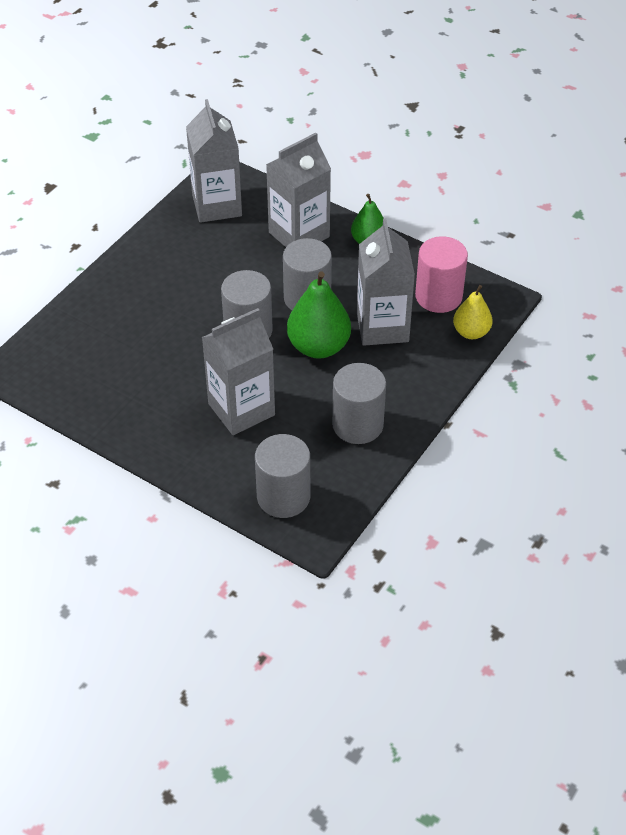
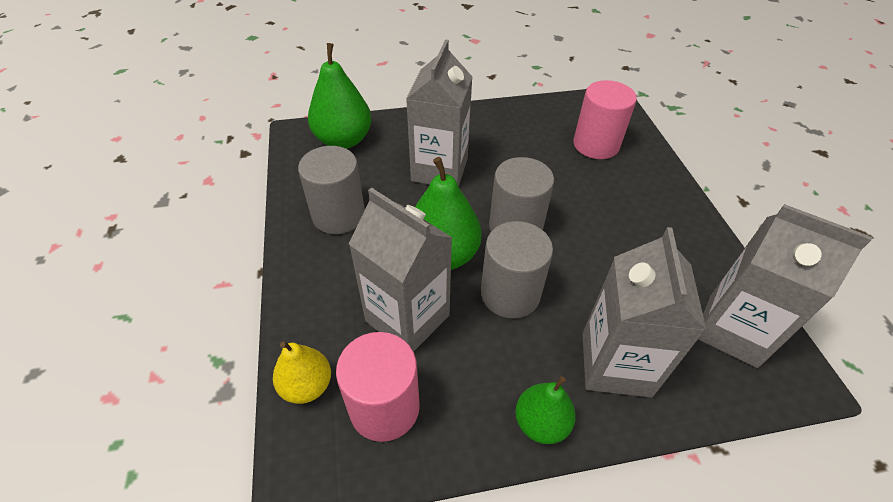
camera: 135 degrees right, 0 degrees up
(96, 344) = (596, 145): none -> pink cylinder
(283, 497) = (343, 140): grey cylinder -> green pear

